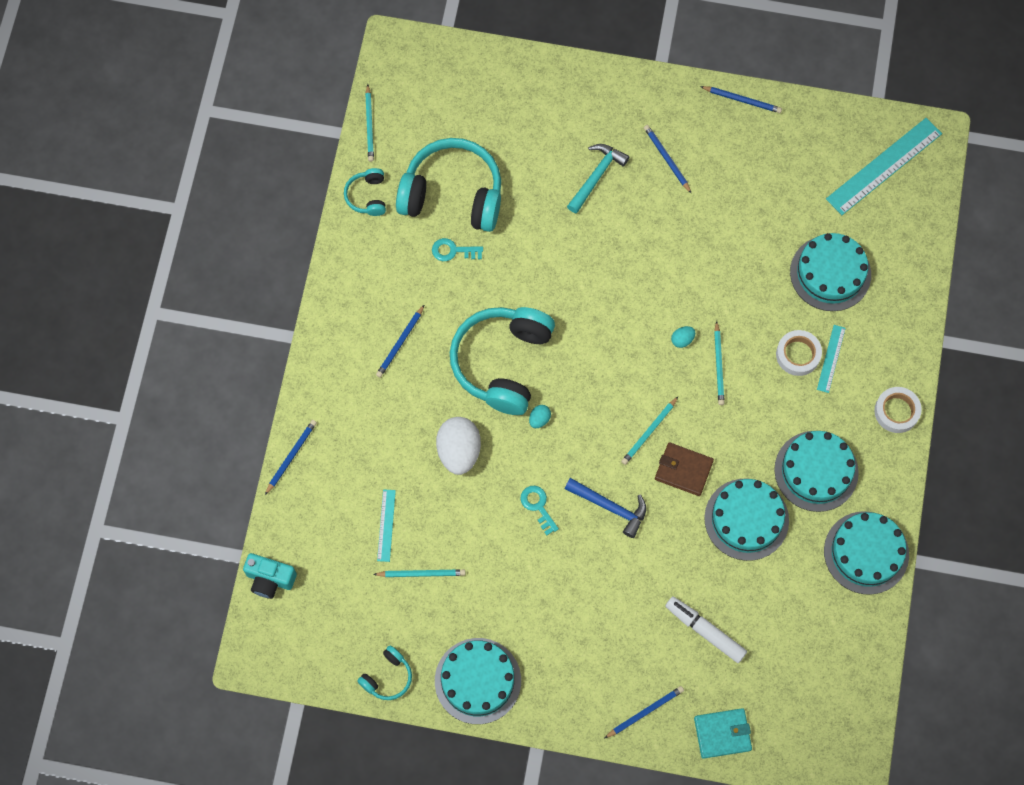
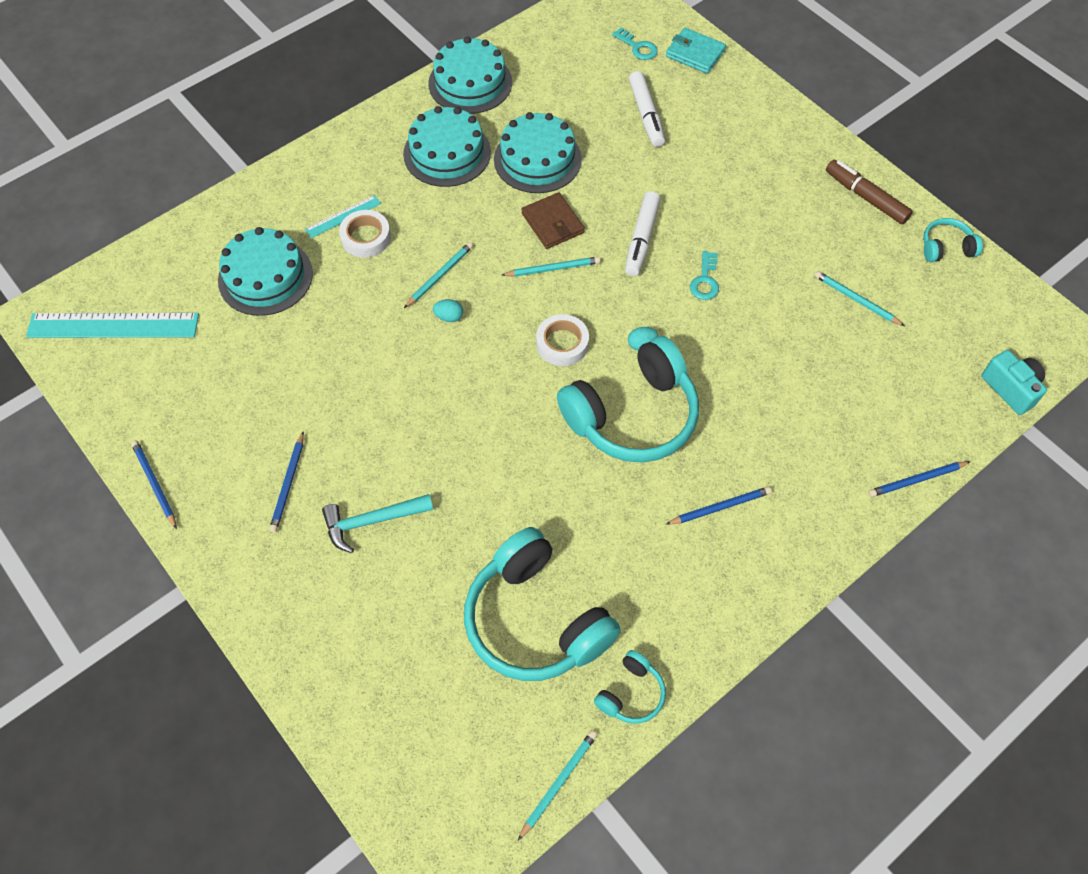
camera: 140 degrees left, 10 degrees down
(386, 525) = (861, 358): turquoise ruler -> none
(453, 251) = (588, 558): turquoise key -> turquoise key (637, 47)
(459, 451) = (741, 370): white egg -> none
(477, 681) = (866, 197): turquoise cake -> brown marker
(610, 507) = (641, 239): blue hammer -> white marker
(645, 712) = (743, 99): blue pencil -> none
(896, 411) = (338, 148): white tape -> white tape (562, 344)

